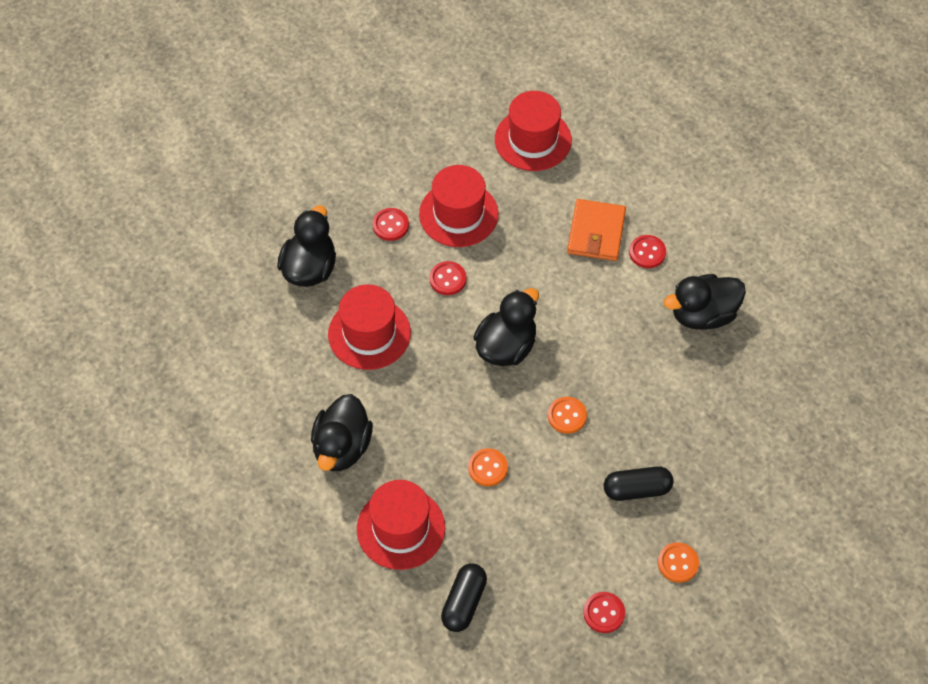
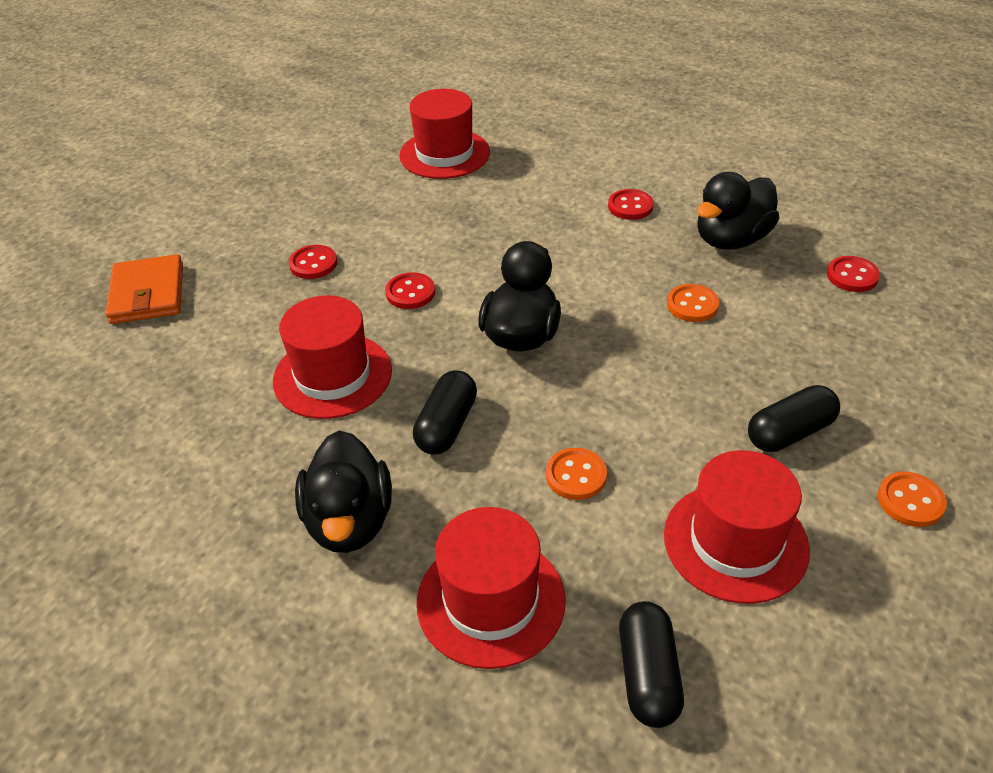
camera: 20 degrees left, 15 degrees down
(310, 268) = (223, 332): black duck -> none
(426, 401) = (447, 426): none -> black capsule
(458, 214) = (393, 232): red hat -> red hat (735, 542)
(567, 416) = (643, 382): orange button -> orange button (692, 305)
(596, 232) = (562, 206): orange wallet -> orange wallet (147, 293)
(604, 613) = (863, 607): red button -> red button (852, 276)

